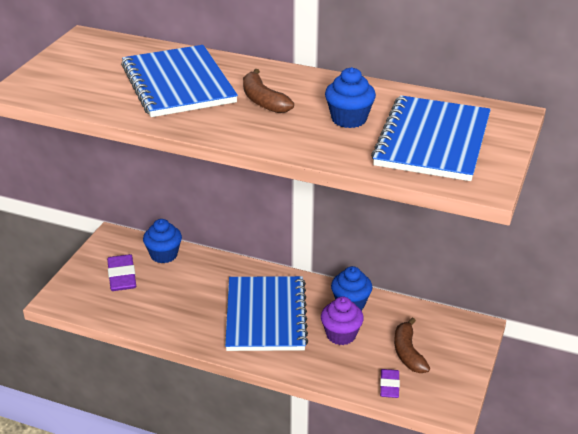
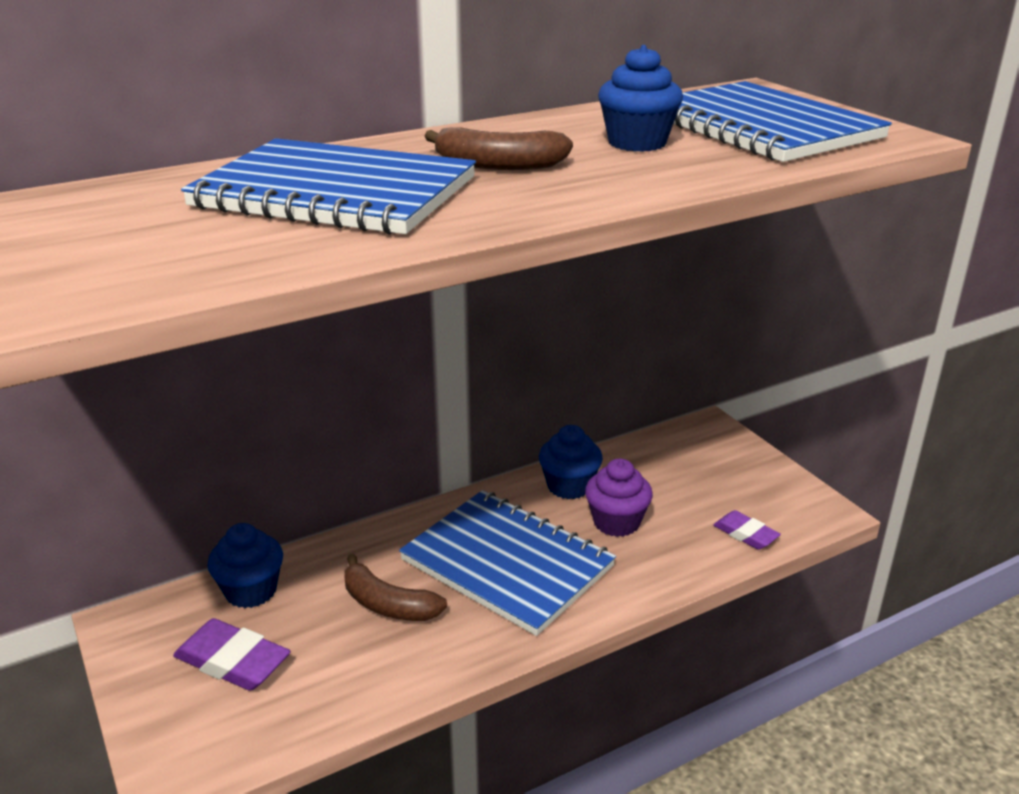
camera: 50 degrees left, 5 degrees down
(408, 353) = (702, 491): brown banana -> brown banana (388, 604)

